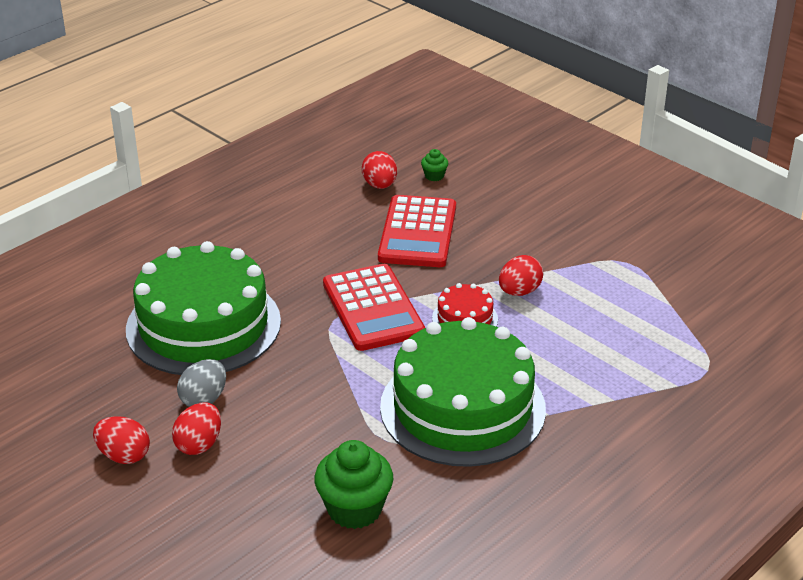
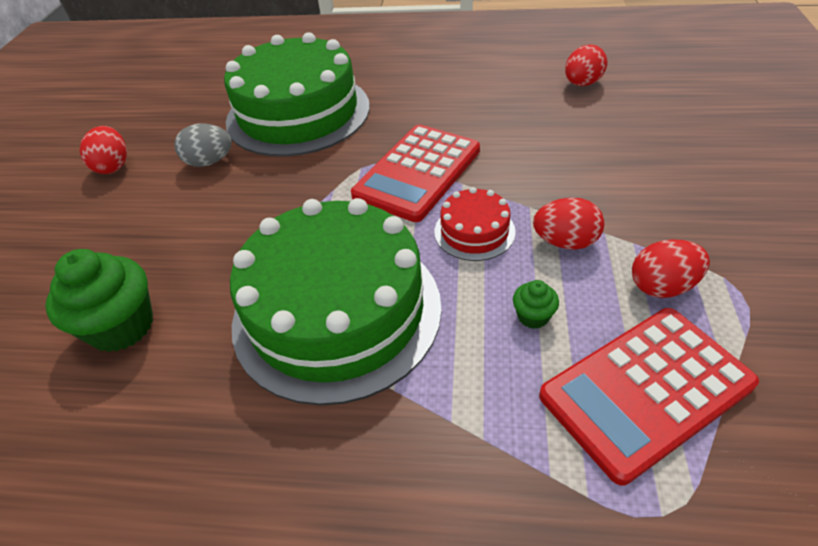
camera: 55 degrees right, 10 degrees up
(199, 444) = (152, 190): red egg -> red egg (662, 286)
(418, 233) = (554, 135): red calculator -> red calculator (646, 390)
(434, 176) = (643, 98): green cupcake -> green cupcake (533, 316)

